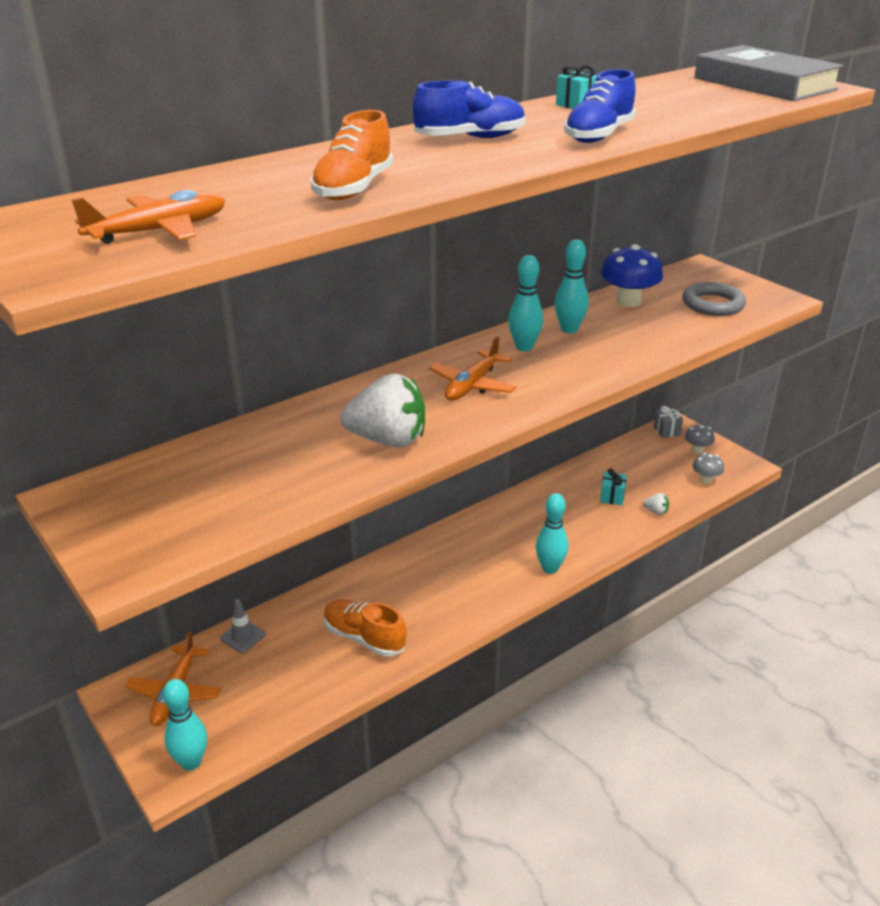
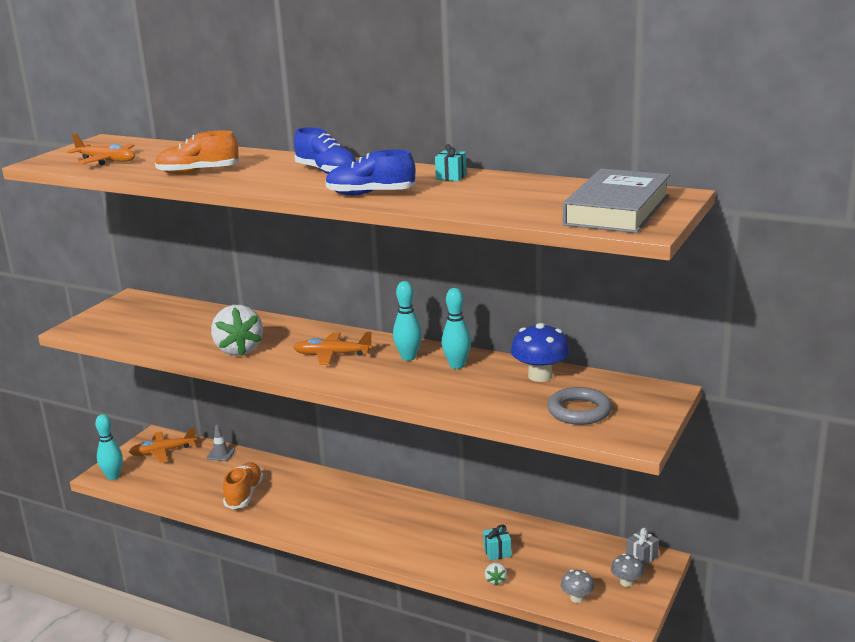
camera: 65 degrees right, 10 degrees down
(550, 568) = (372, 546): turquoise bowling pin -> none

